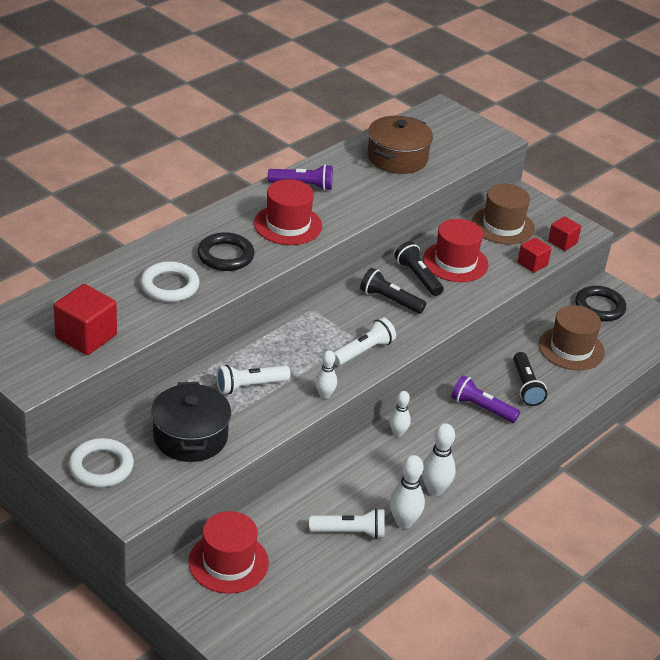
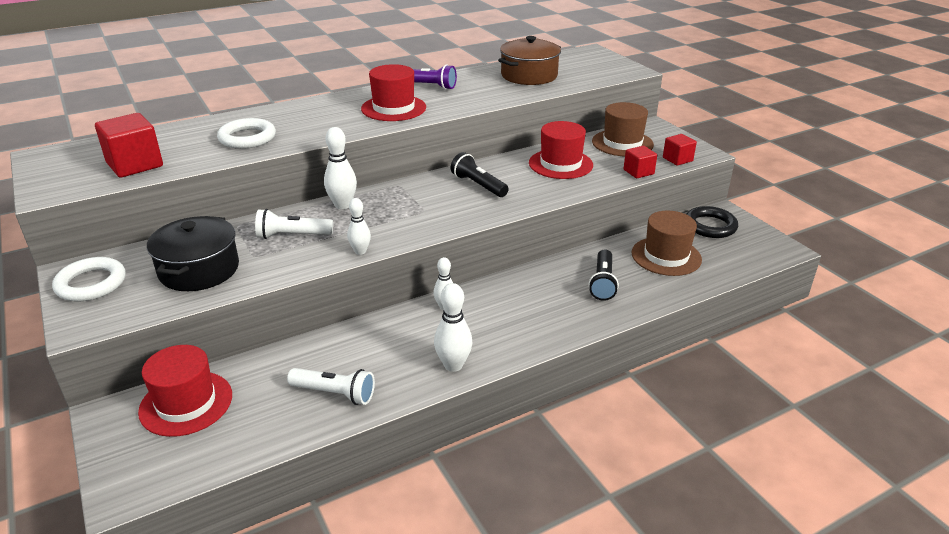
camera: 20 degrees right, 5 degrees down
(225, 256) = (318, 123): black ring -> none
(363, 351) = (425, 221): white flashlight -> none
(404, 522) = (400, 392): white bowling pin -> white bowling pin (342, 205)
(418, 277) = (517, 171): black flashlight -> none
(481, 408) = (545, 296): purple flashlight -> none

